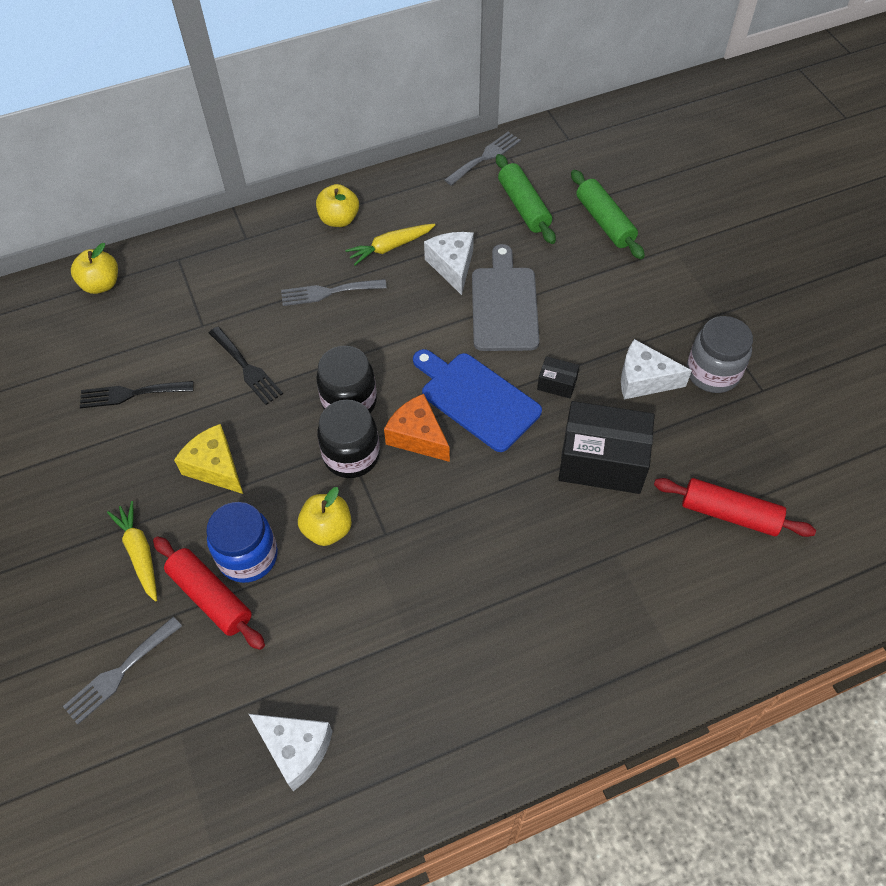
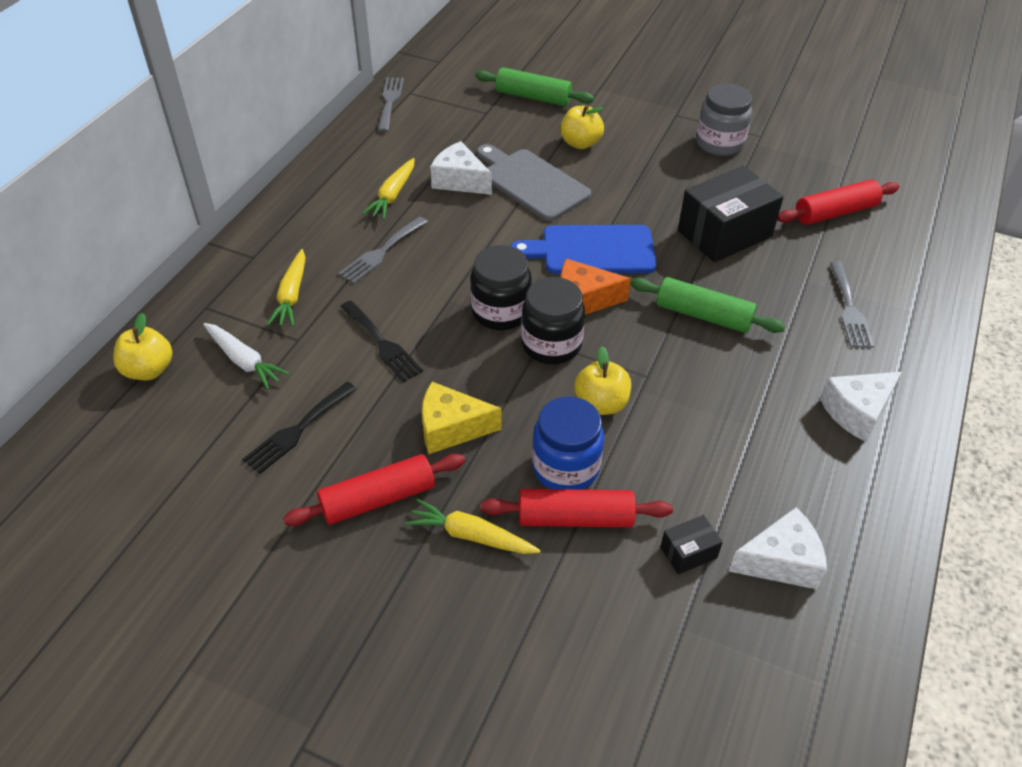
camera: 45 degrees left, 10 degrees down
(119, 673) = (576, 633): grey fork -> grey fork (849, 309)
(120, 481) = (378, 499): none -> red rolling pin
(156, 318) = (244, 361): none -> white carrot
(235, 287) = (292, 295): none -> yellow carrot
(247, 368) = (382, 344): black fork -> black fork turned 45 degrees clockwise
(339, 219) = (322, 200): yellow apple -> yellow apple (580, 143)
(523, 206) = (462, 117): green rolling pin -> green rolling pin (703, 315)
(557, 384) = (634, 208): black box -> black box (688, 552)
(644, 380) = (685, 172): white cheese -> white cheese (857, 412)

